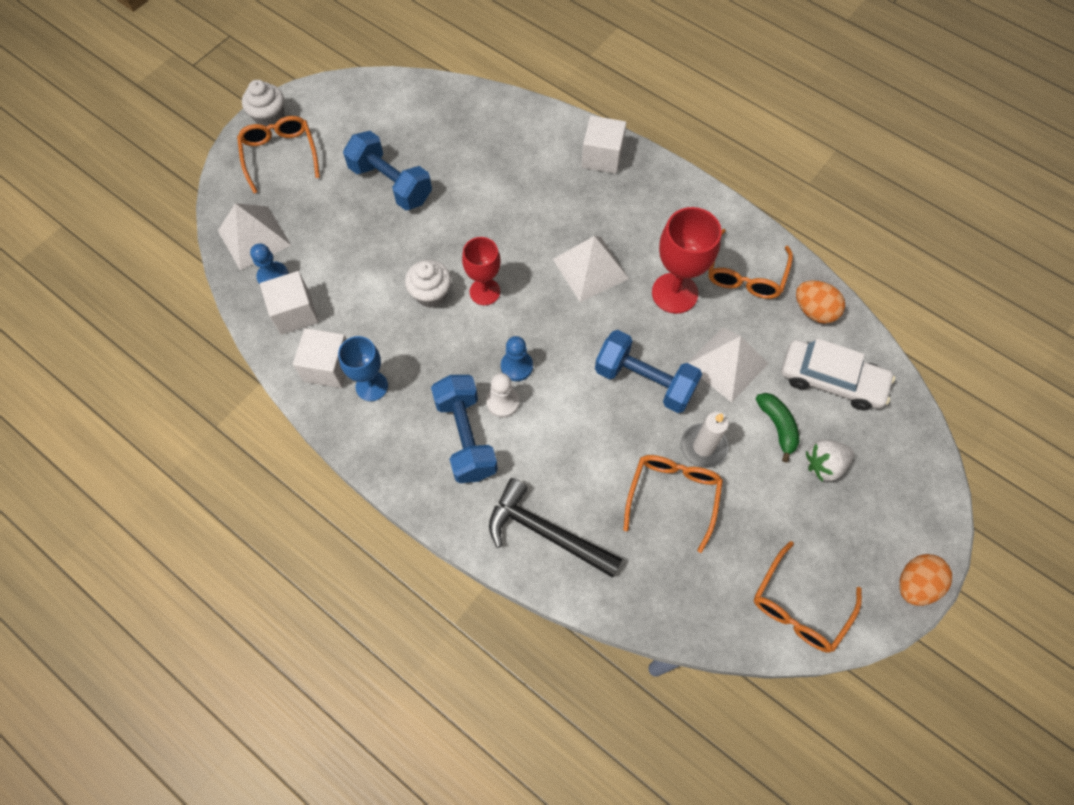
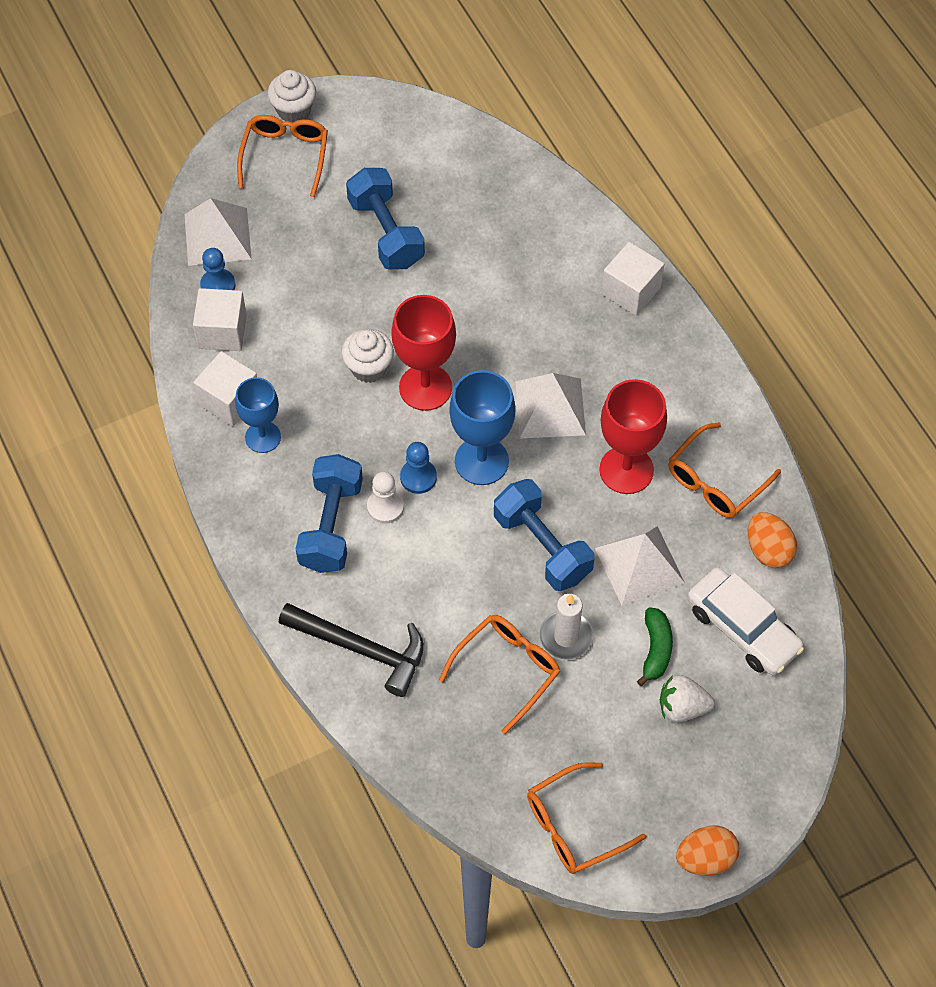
camera: 25 degrees right, 5 degrees down
(484, 292) = (425, 387): red goblet -> red goblet, size x1.50
(545, 532) = (362, 649): black hammer -> black hammer turned 150 degrees clockwise
(560, 332) = (481, 461): none -> blue goblet

